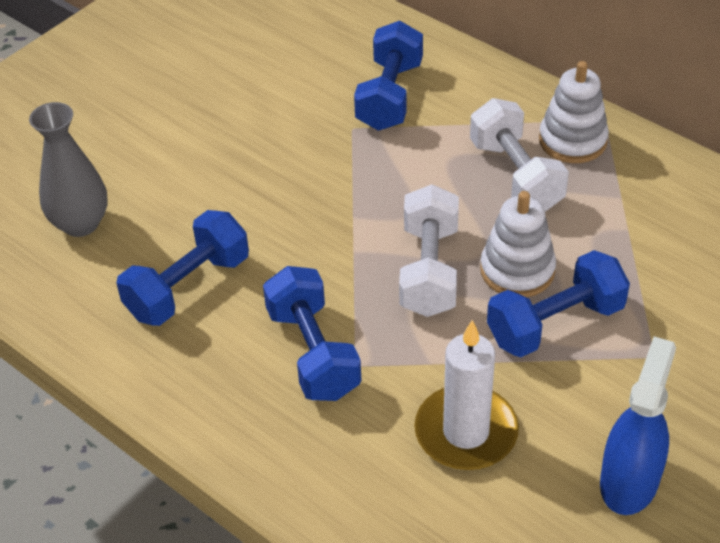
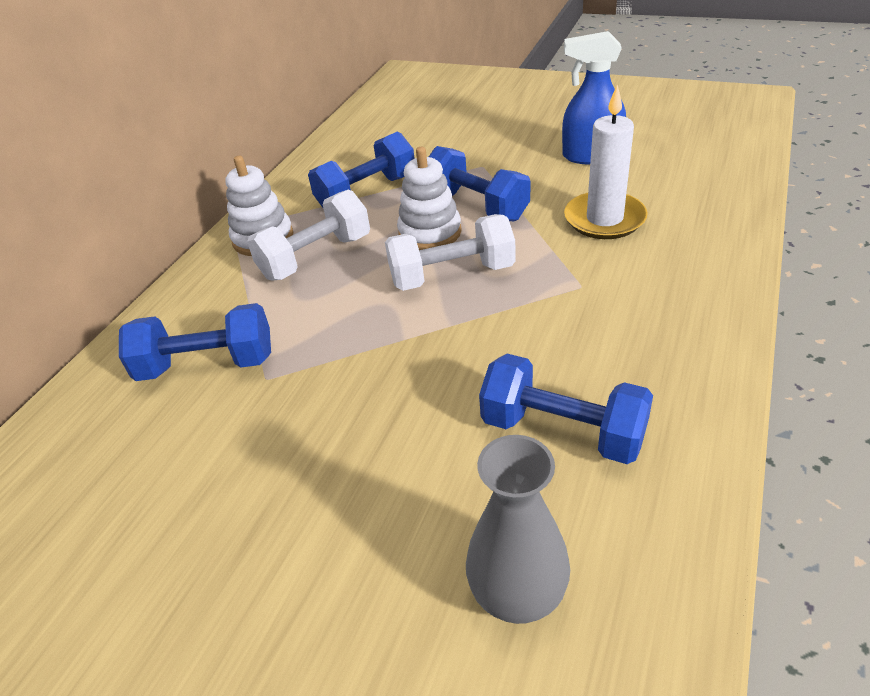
camera: 105 degrees left, 5 degrees down
(313, 352) = (586, 313): blue dumbbell -> blue dumbbell (367, 193)

